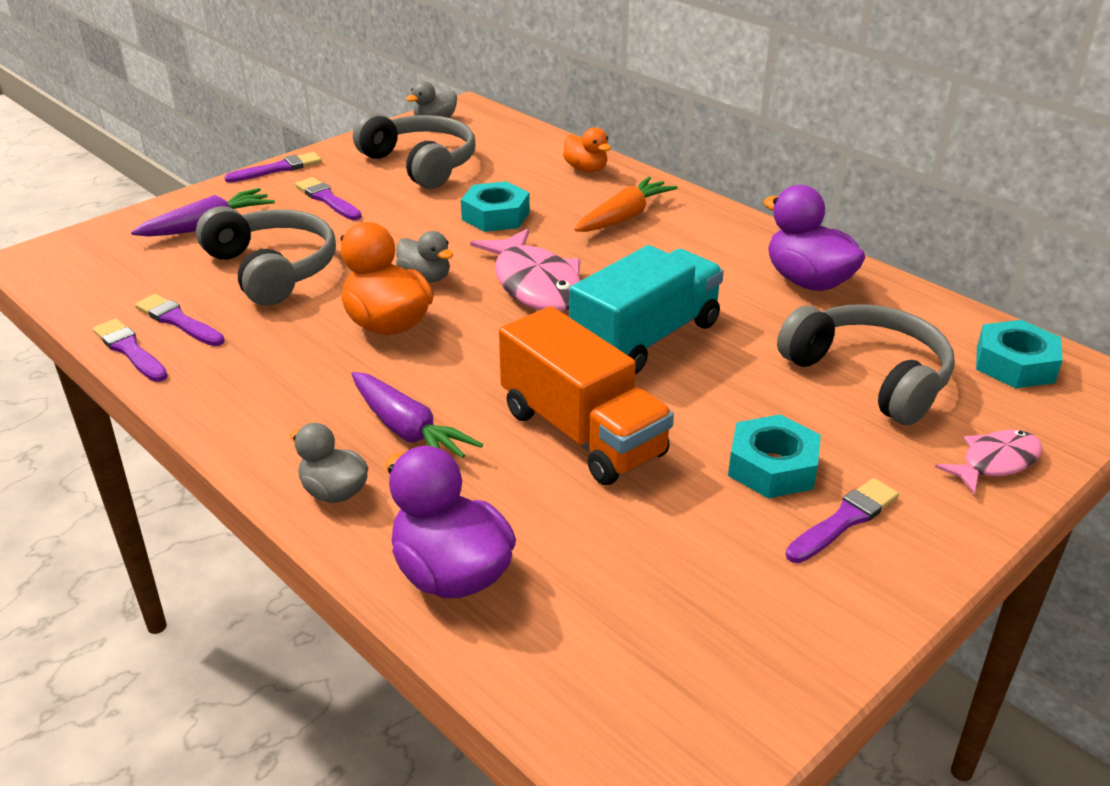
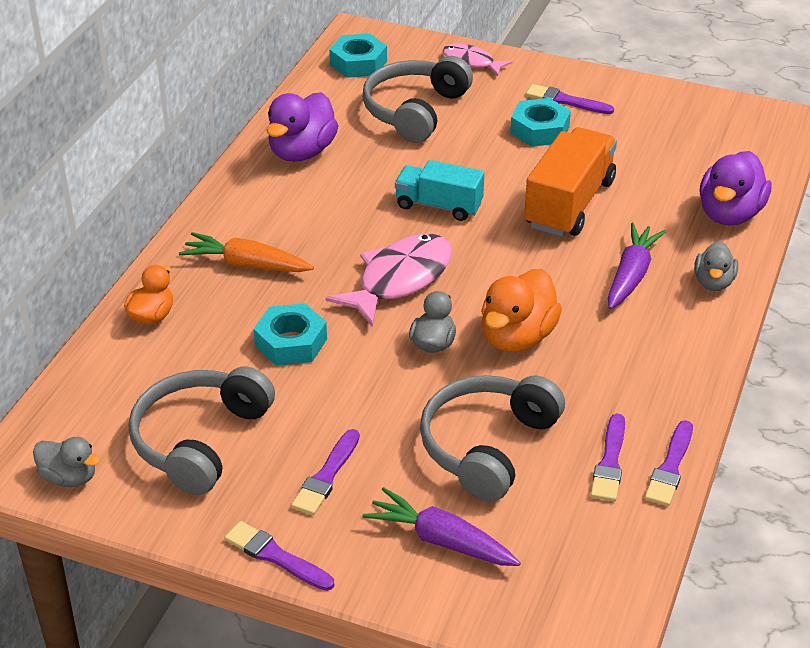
camera: 115 degrees left, 5 degrees up
(645, 339) = (439, 206): turquoise truck -> turquoise truck, size x0.65

